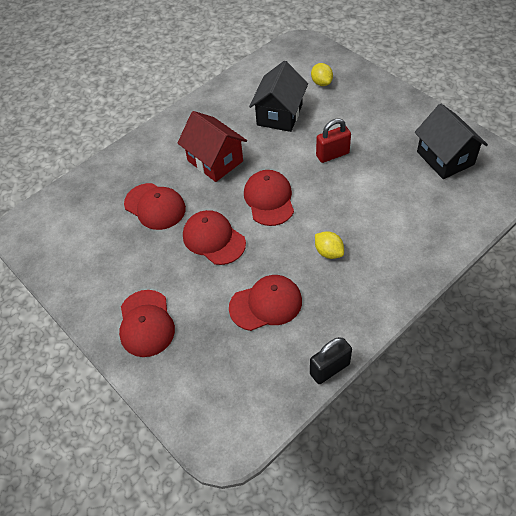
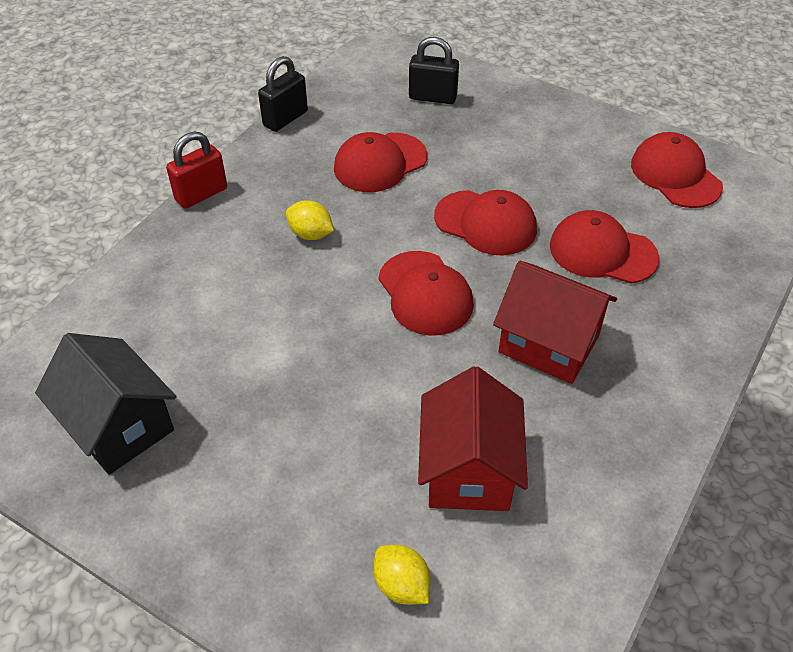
camera: 160 degrees right, 5 degrees down
(146, 323) = (520, 122): red cap -> red cap (675, 175)
(201, 367) = (432, 97): none -> black padlock
(279, 115) = (468, 470): black house -> red house
(332, 154) = (336, 395): red padlock -> red padlock (201, 194)

